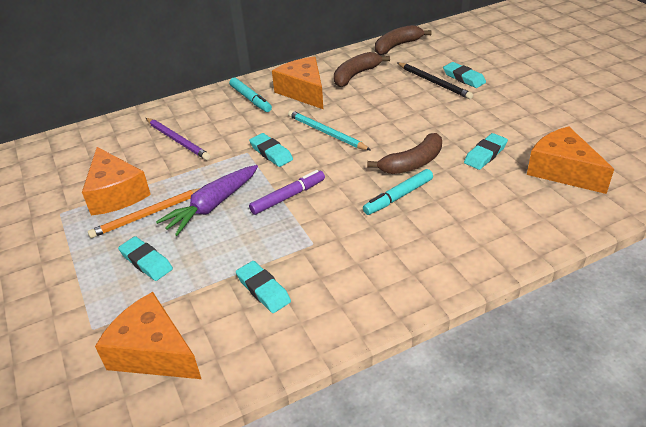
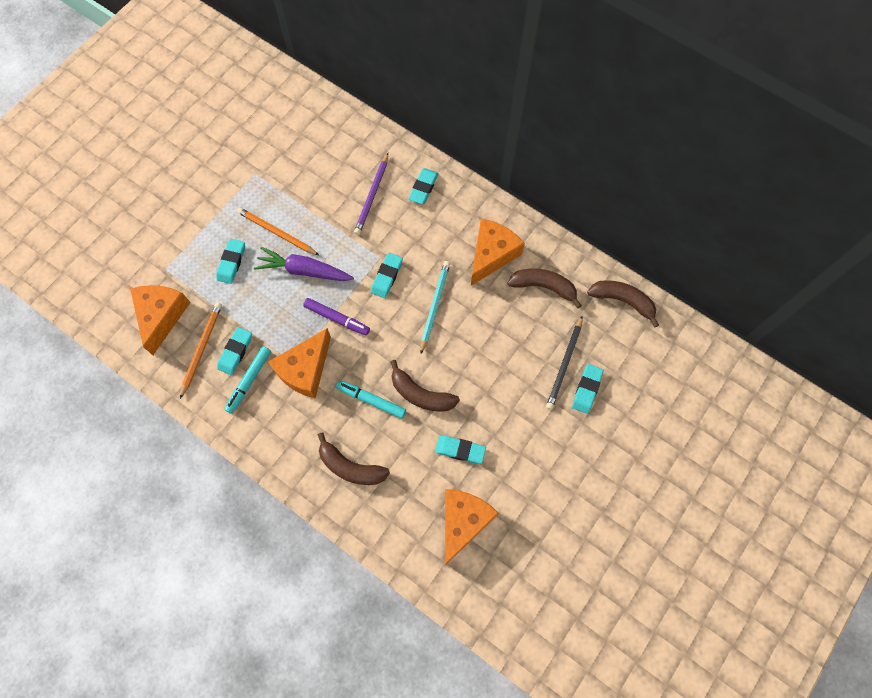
camera: 60 degrees right, 30 degrees up
(116, 193) = (290, 195): orange cheese -> orange cheese (305, 369)
(202, 110) = (423, 188): none -> turquoise eraser
(233, 322) = (201, 348): none -> orange pencil
(250, 99) = (458, 217): turquoise marker -> turquoise marker (249, 381)
(467, 231) = (350, 467): none -> brown banana

